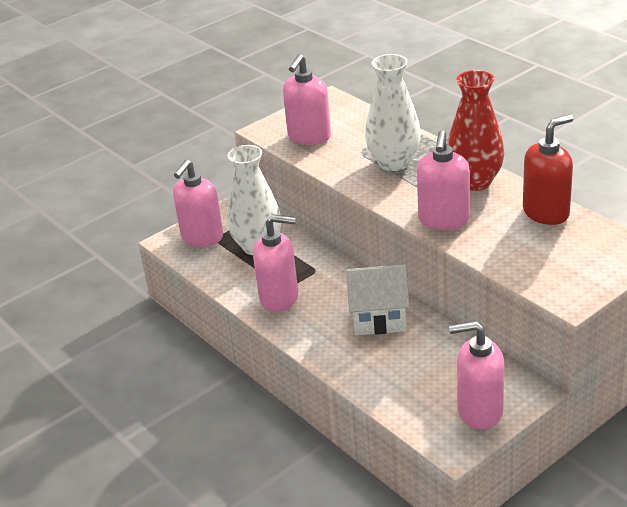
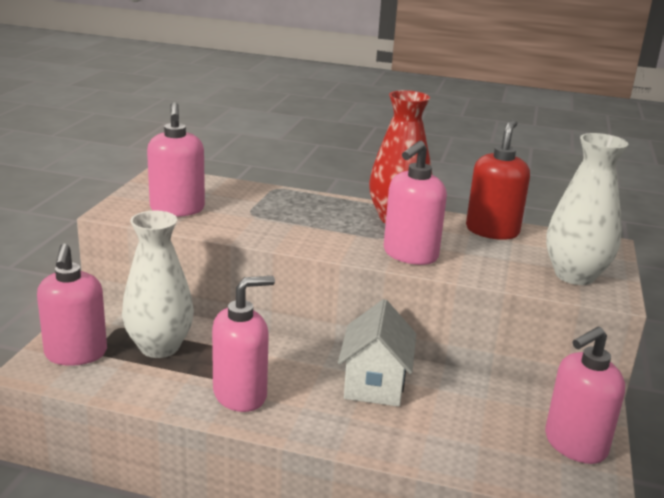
camera: 40 degrees left, 10 degrees down
(379, 319) = (375, 384): white house -> white house turned 45 degrees counterclockwise
(394, 163) = (298, 217): white vase -> white vase (574, 275)
(443, 220) = (410, 255): pink soap dispenser -> pink soap dispenser turned 60 degrees clockwise

